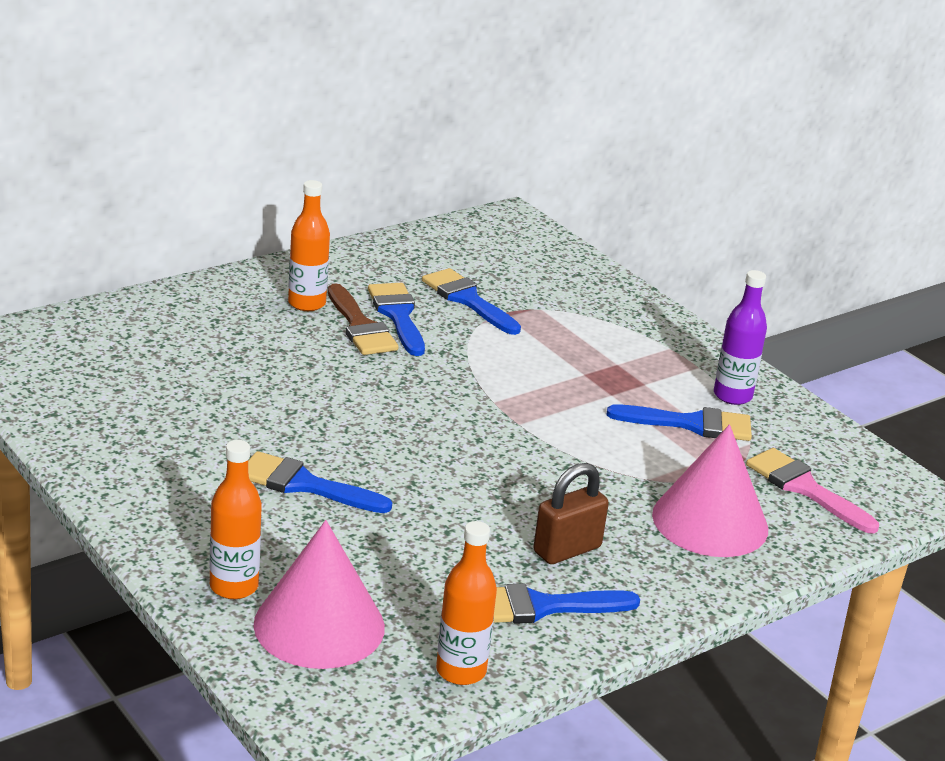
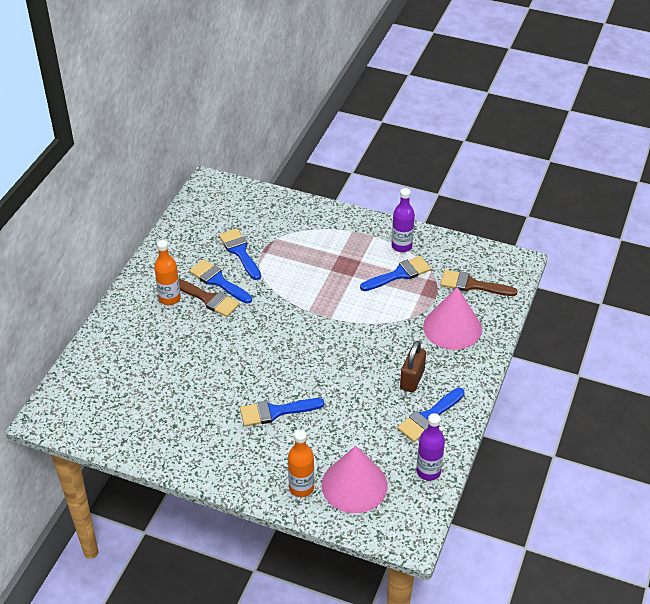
camera: 30 degrees left, 15 degrees up
(461, 671) = (428, 471): orange bottle -> purple bottle
(468, 300) = (240, 252): blue brush -> blue brush turned 45 degrees clockwise
(805, 488) = (472, 285): pink brush -> brown brush

